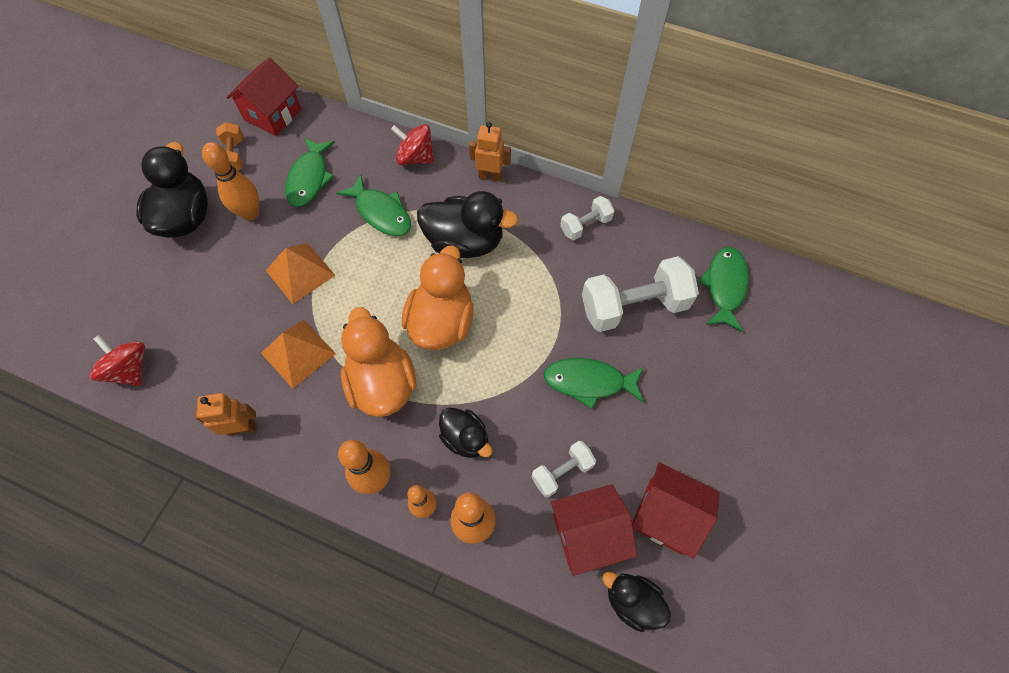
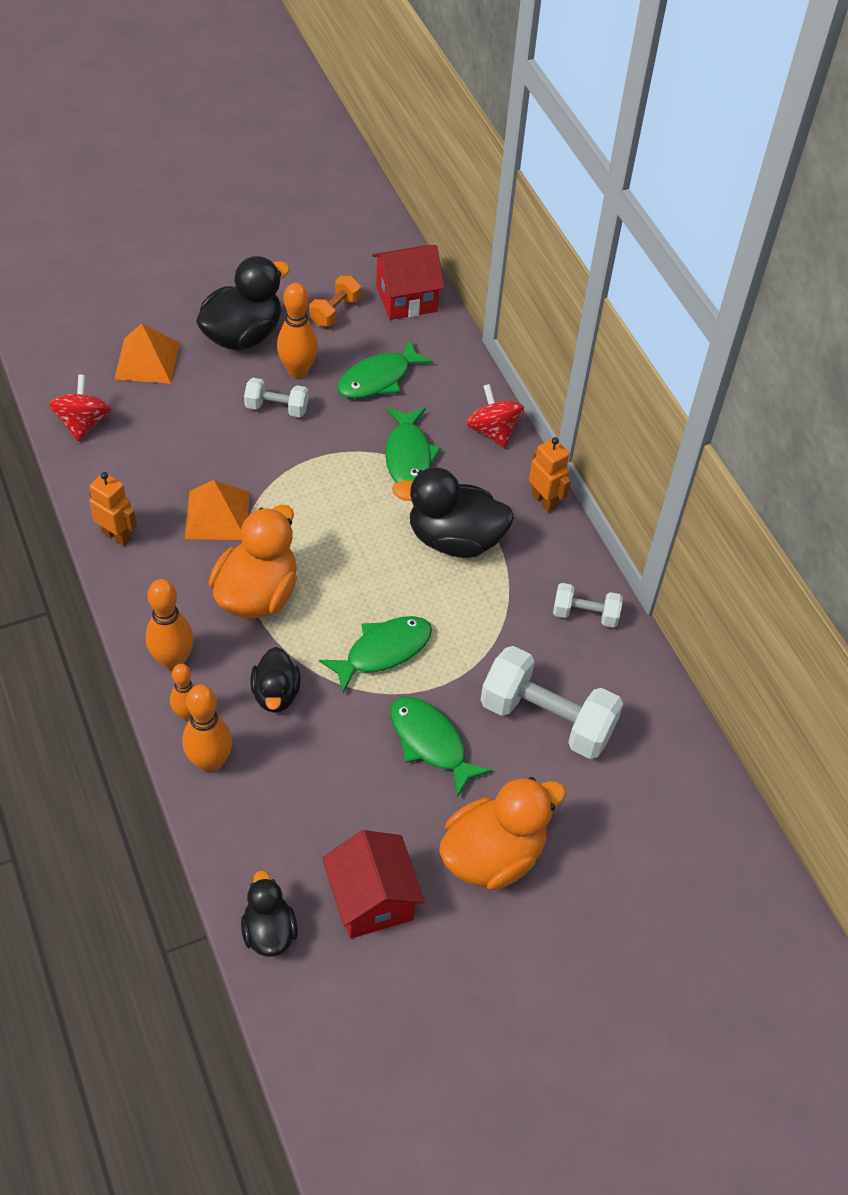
camera: 40 degrees right, 10 degrees down
(300, 273) = (286, 452): orange pyramid -> orange pyramid (147, 360)
(441, 322) = (359, 587): orange duck -> orange duck (493, 855)
(465, 242) = (454, 539): black duck -> black duck turned 135 degrees clockwise
(562, 472) = (324, 789): white dumbbell -> white dumbbell (276, 407)
(587, 534) = (291, 852): red house -> none
(724, 286) = (659, 777): green fish -> green fish (383, 651)

